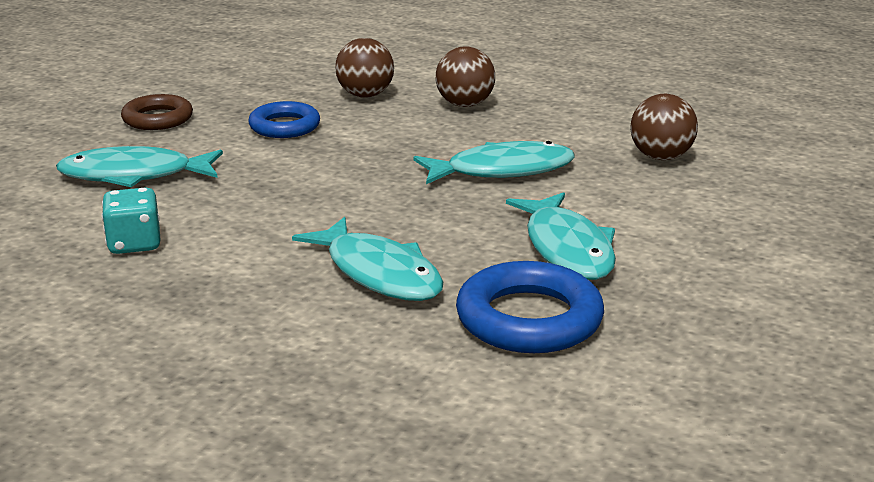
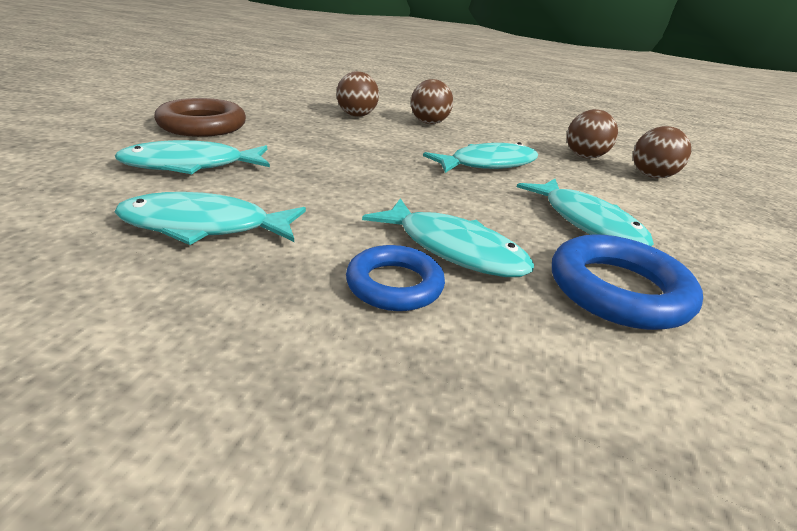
camera: 15 degrees left, 5 degrees up
(134, 244) = (205, 226): turquoise dice -> turquoise fish
(157, 119) = (202, 125): brown ring -> brown ring, size x1.51
(284, 126) = (307, 133): blue ring -> blue ring (394, 284)
(735, 187) = (651, 176): none -> brown ball

